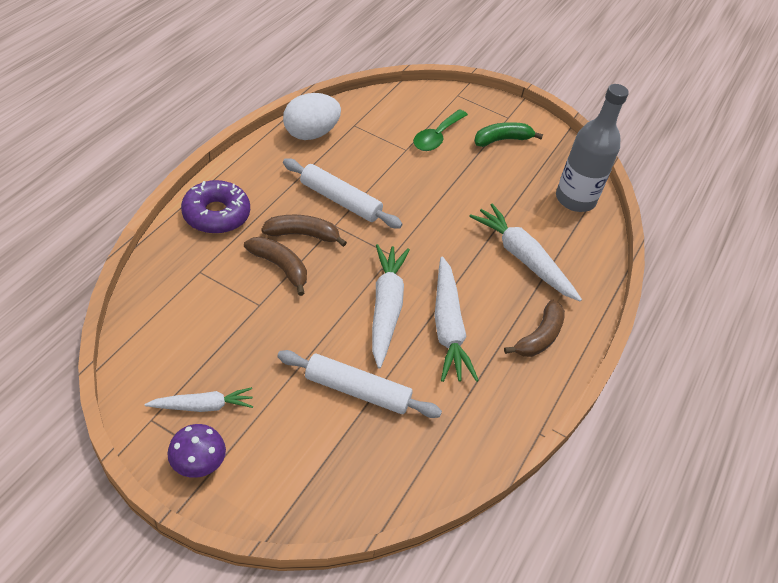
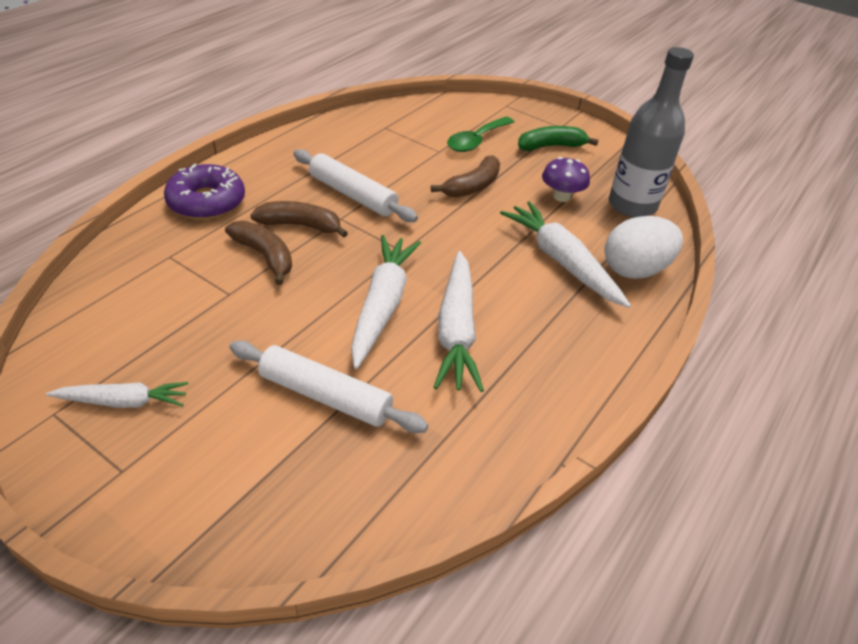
camera: 10 degrees right, 5 degrees down
(198, 464) = (93, 471): purple mushroom -> purple mushroom (561, 196)
(310, 133) = (334, 133): white egg -> white egg (635, 270)
(539, 337) = (573, 348): brown banana -> brown banana (472, 186)

